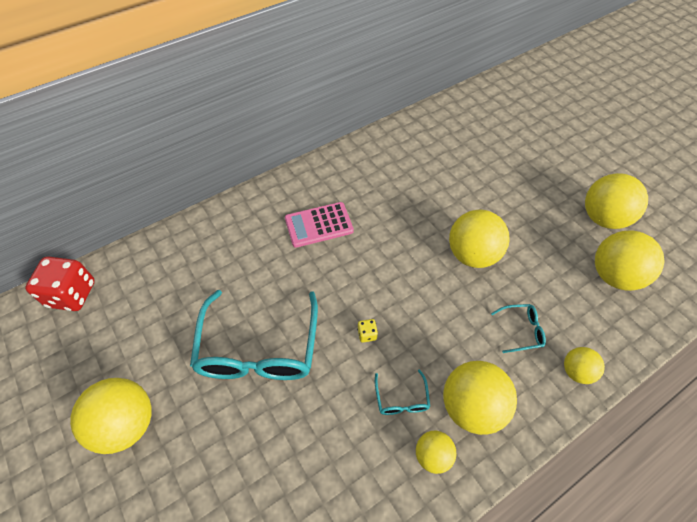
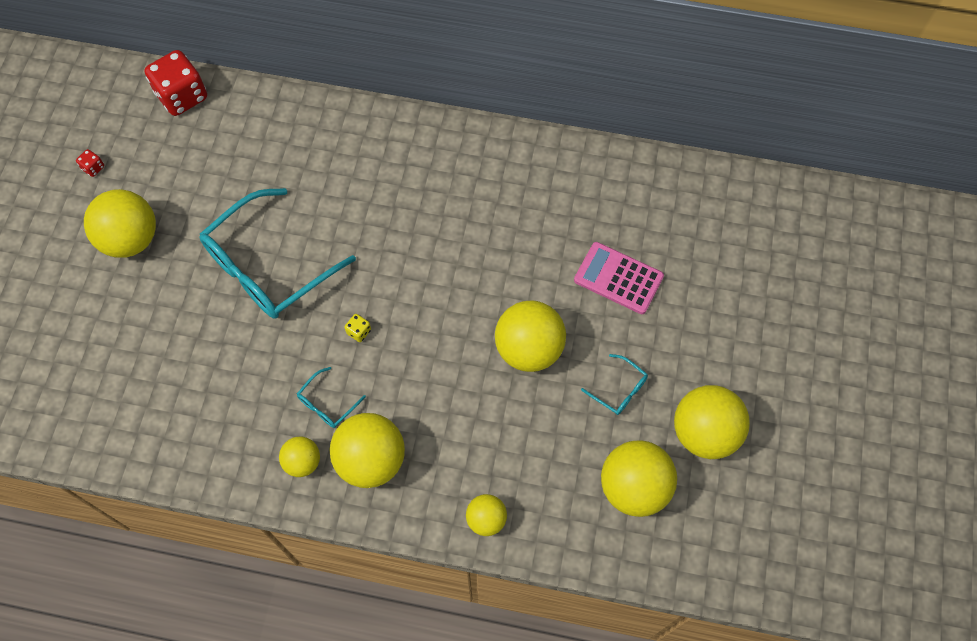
camera: 45 degrees right, 10 degrees up
(38, 400) = (93, 168): none -> red dice
(319, 225) = (428, 200): pink calculator -> pink calculator (618, 278)
(521, 330) = (485, 447): turquoise glasses -> turquoise glasses (619, 389)

